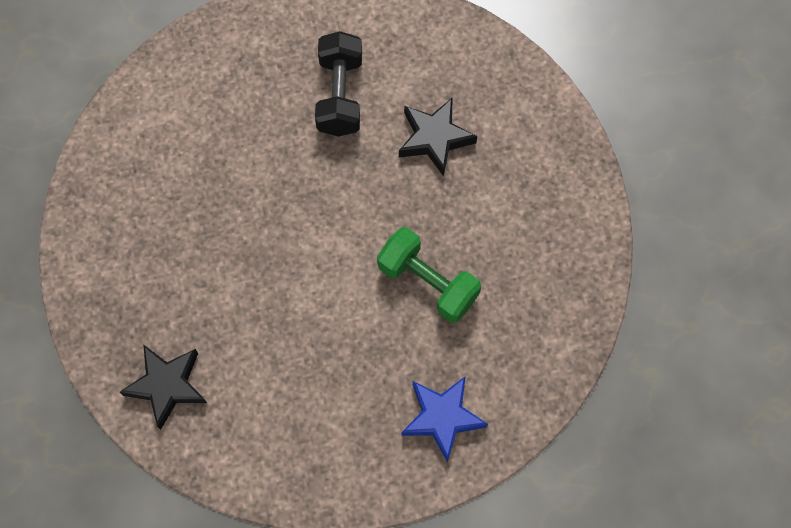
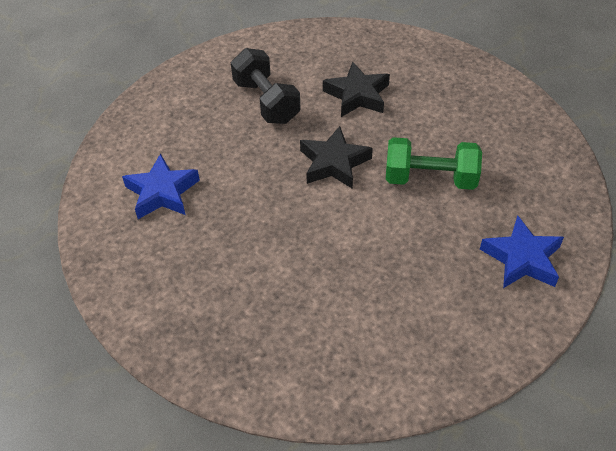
camera: 30 degrees left, 20 degrees down
(167, 385) = (278, 360): black star -> black star (334, 163)
(176, 152) = (162, 192): none -> blue star

